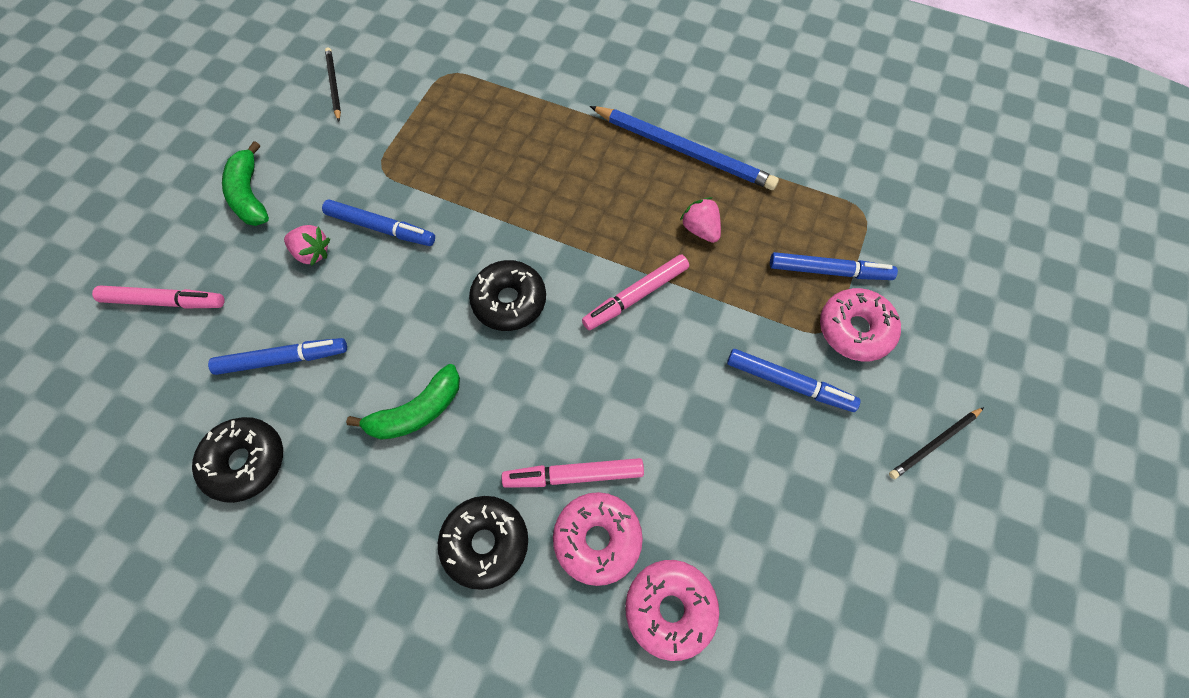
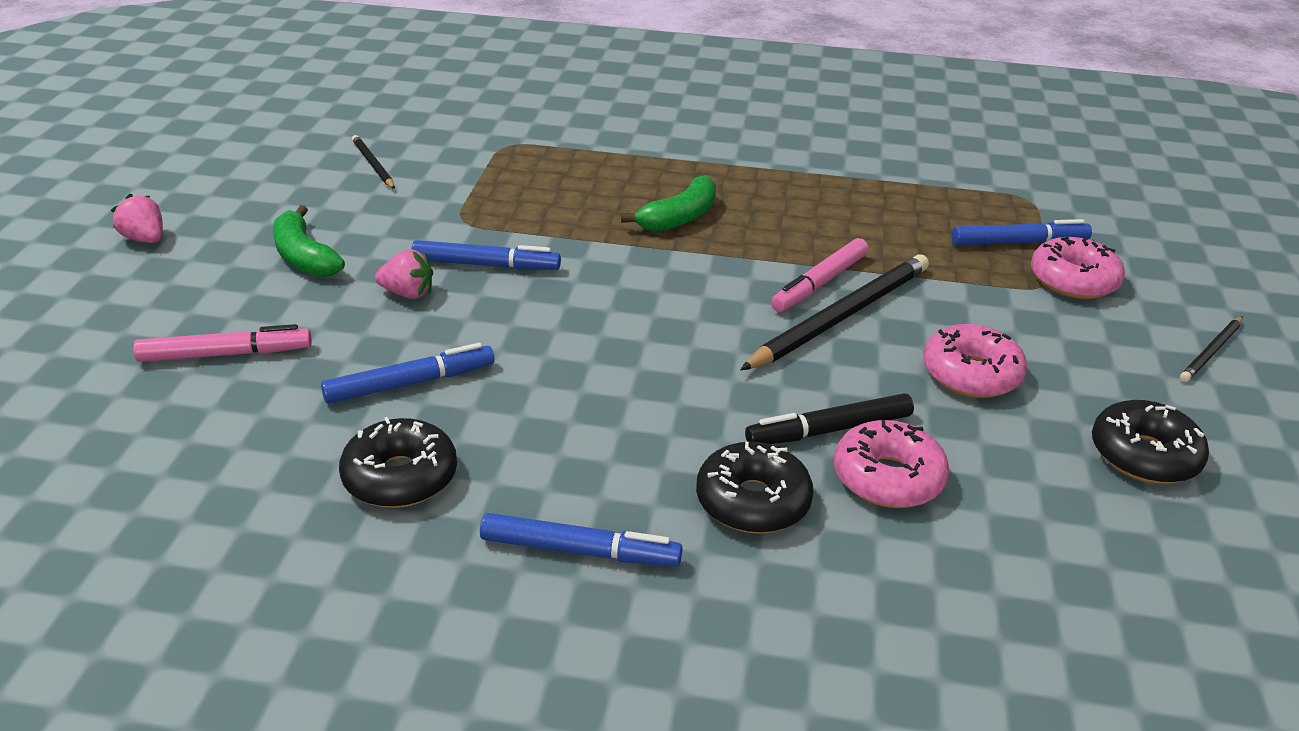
camera: 15 degrees left, 30 degrees down
(417, 411) = (607, 404): green banana -> green banana (679, 217)
(509, 301) = (674, 304): black donut -> black donut (1144, 455)
(573, 476) = (829, 430): pink marker -> black marker
(637, 341) = (841, 316): none -> black pencil
(670, 609) = (1008, 522): pink donut -> pink donut (971, 374)
(684, 150) = (810, 175): blue pencil -> none
(700, 229) = (862, 228): pink strawberry -> pink strawberry (145, 239)
(789, 383) = (1029, 327): blue marker -> blue marker (580, 551)

